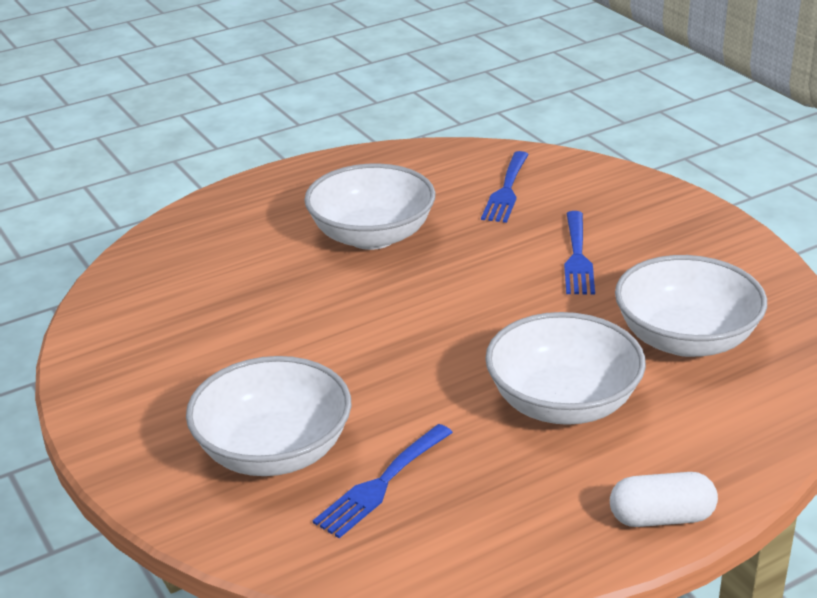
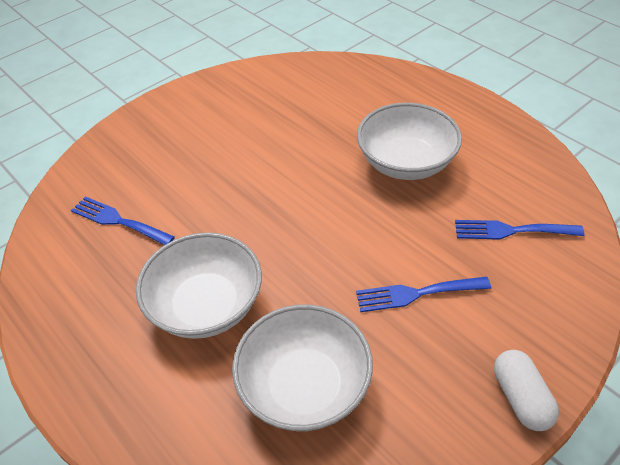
camera: 80 degrees right, 15 degrees up
(274, 451) = (150, 168): white bowl -> none
(661, 517) = (73, 380): white capsule -> white capsule (521, 398)

